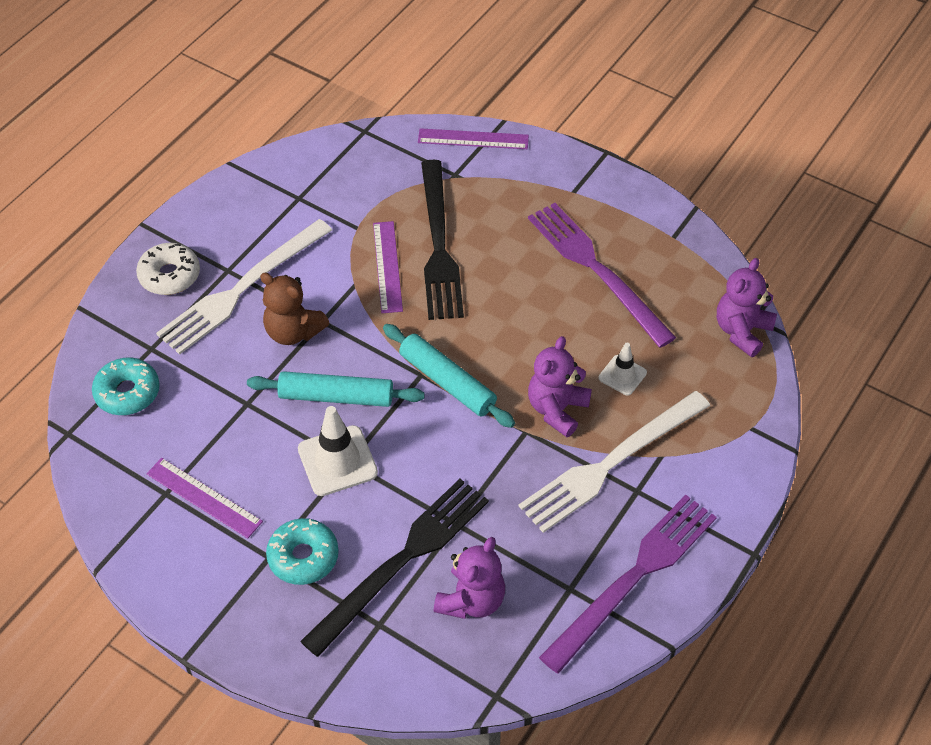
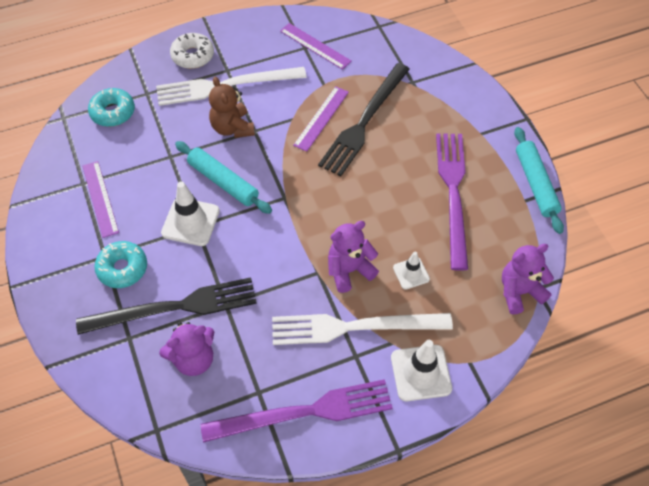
camera: 35 degrees right, 5 degrees up
(447, 382) = (296, 212): turquoise rolling pin -> turquoise rolling pin (536, 184)
(473, 139) = (443, 65): purple ruler -> purple ruler (315, 46)
(714, 467) = (421, 373): none -> white traffic cone

